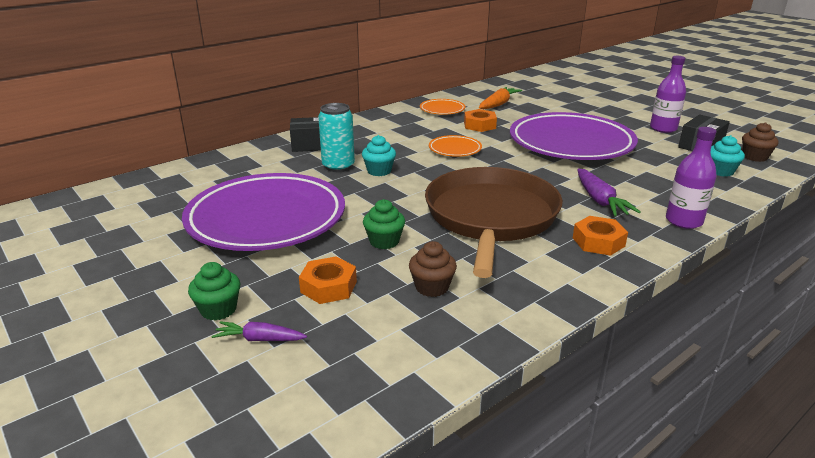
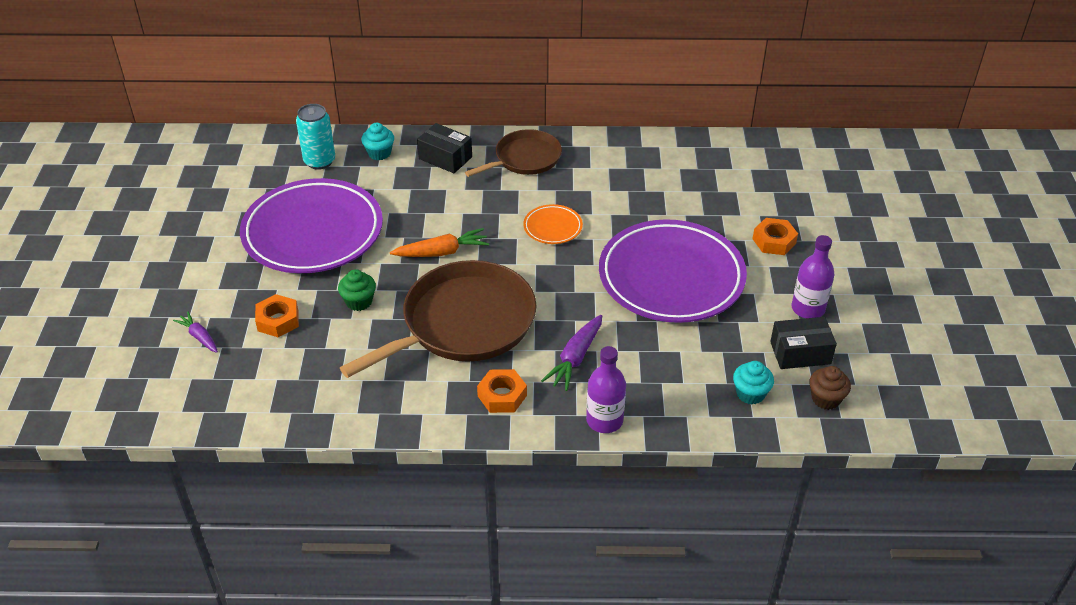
camera: 40 degrees right, 15 degrees up
(218, 309) = (202, 300): green cupcake -> none
(338, 166) = (430, 198): turquoise can -> turquoise can (319, 161)
(373, 128) = (525, 158): none -> brown pan
(379, 171) = (453, 222): turquoise cupcake -> turquoise cupcake (379, 153)
(432, 287) = (335, 360): brown cupcake -> none
(442, 110) = (626, 161): orange plate -> none
(479, 125) = (626, 205): orange nut -> orange nut (774, 241)
(498, 104) = (696, 180): orange carrot -> orange carrot (442, 252)

